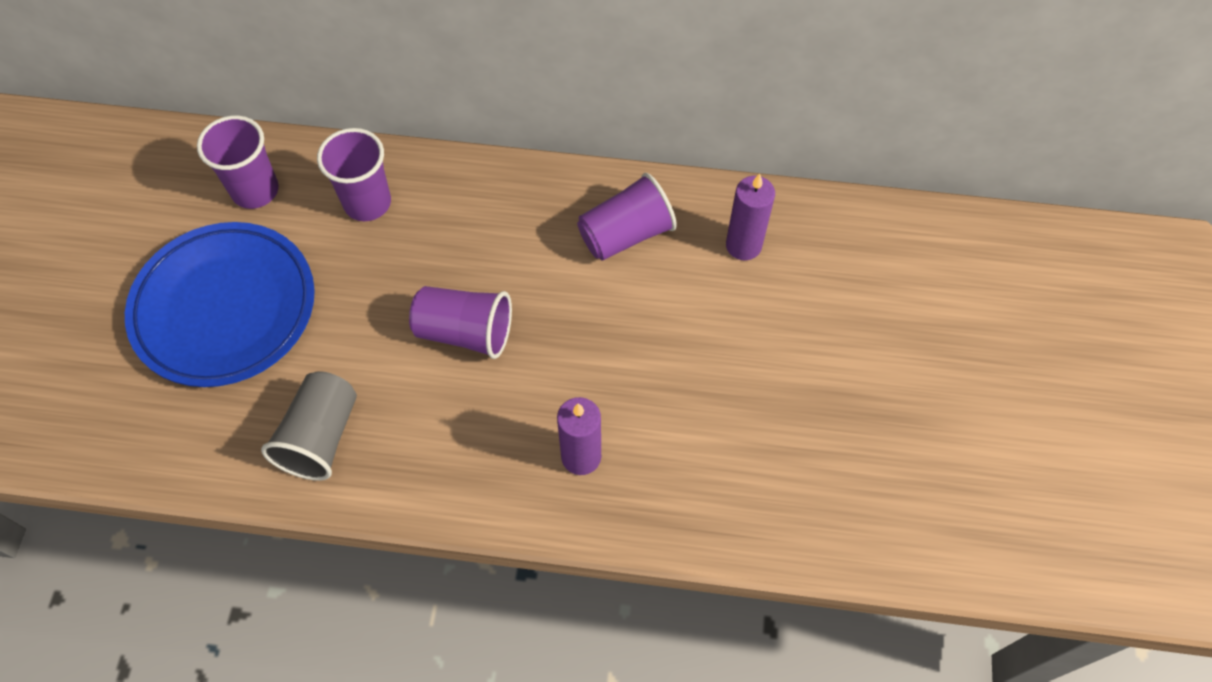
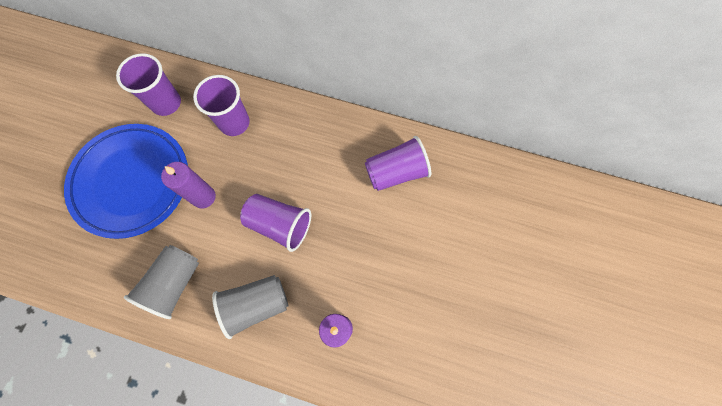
camera: 10 degrees right, 10 degrees up
(451, 445) = (256, 304): none -> grey cup
(743, 245) = (473, 193): purple candle -> purple candle (203, 197)

